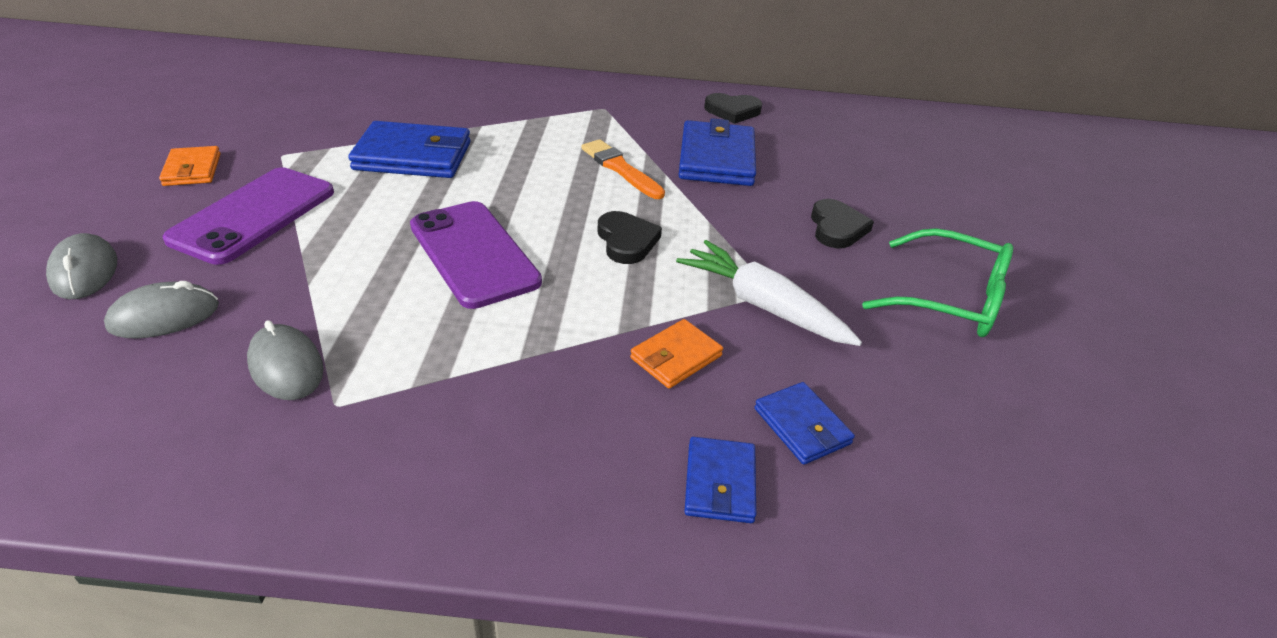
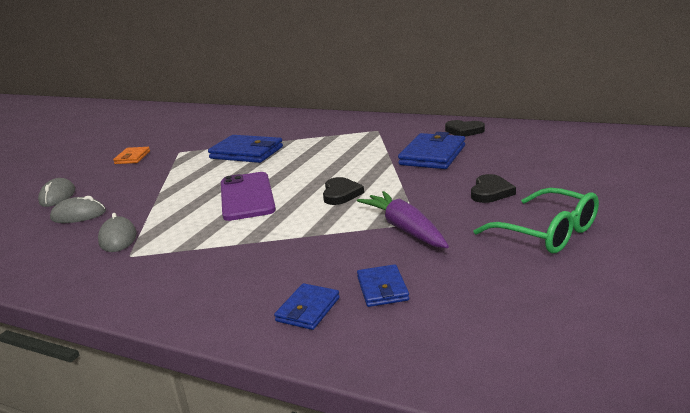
camera: 25 degrees right, 15 degrees down
(254, 215) = (147, 177): purple phone -> none
(620, 169) = (364, 159): orange brush -> none
(676, 357) = (328, 249): orange wallet -> none
(763, 306) = (405, 229): white carrot -> purple carrot

